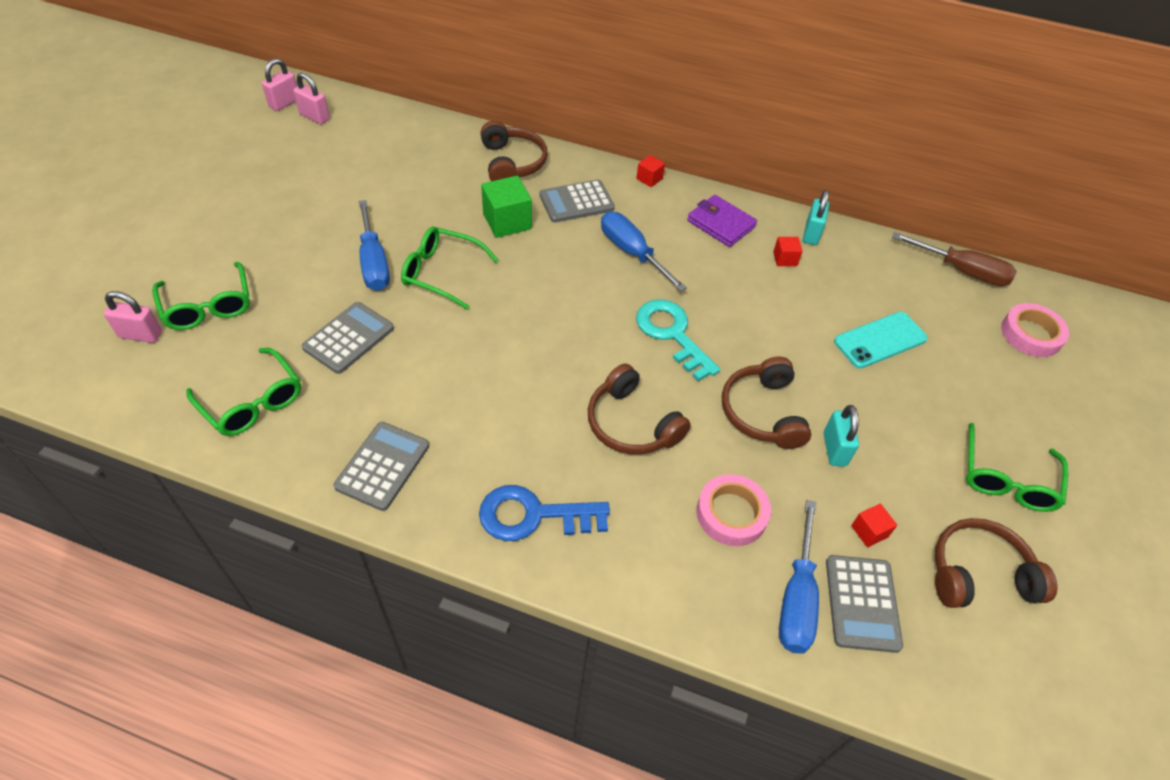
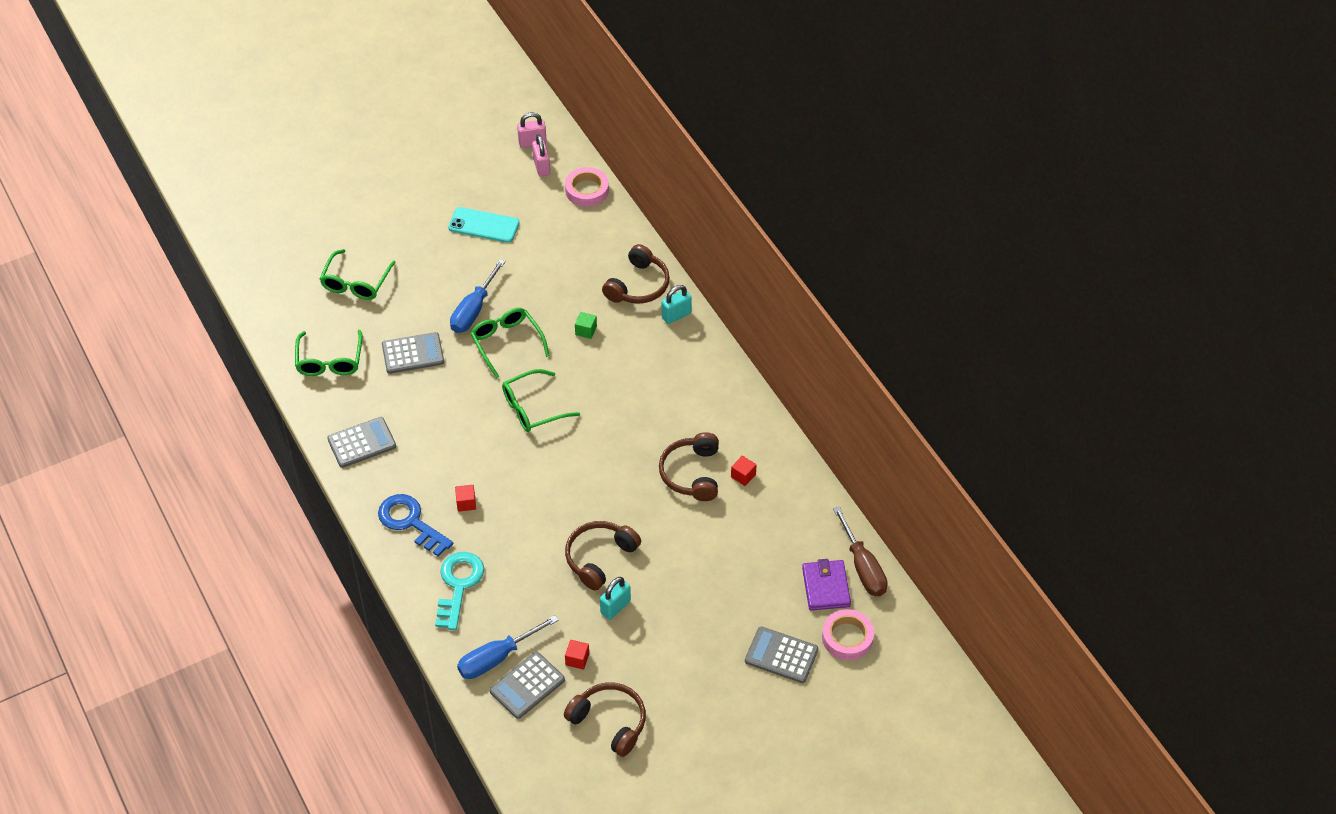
camera: 45 degrees right, 0 degrees up
(140, 335) = (307, 280): pink padlock -> none
(507, 221) = (586, 330): green cube -> green cube, size x0.53
(576, 202) = (648, 344): grey calculator -> grey calculator (781, 655)
(631, 424) = (515, 511): brown headphones -> brown headphones (691, 473)
(632, 253) = (643, 405): blue screwdriver -> none
(649, 179) = (722, 356): red cube -> red cube (466, 503)
(671, 334) = (603, 475): turquoise key -> turquoise key (458, 585)
(721, 224) = (731, 422): purple wallet -> purple wallet (826, 587)
(731, 513) = (513, 596): pink tape -> pink tape (587, 190)
(811, 234) = (787, 471): turquoise padlock -> turquoise padlock (676, 315)
(880, 340) = (734, 569): turquoise phone -> turquoise phone (484, 225)
(1006, 479) = (697, 696): green glasses -> green glasses (533, 408)

